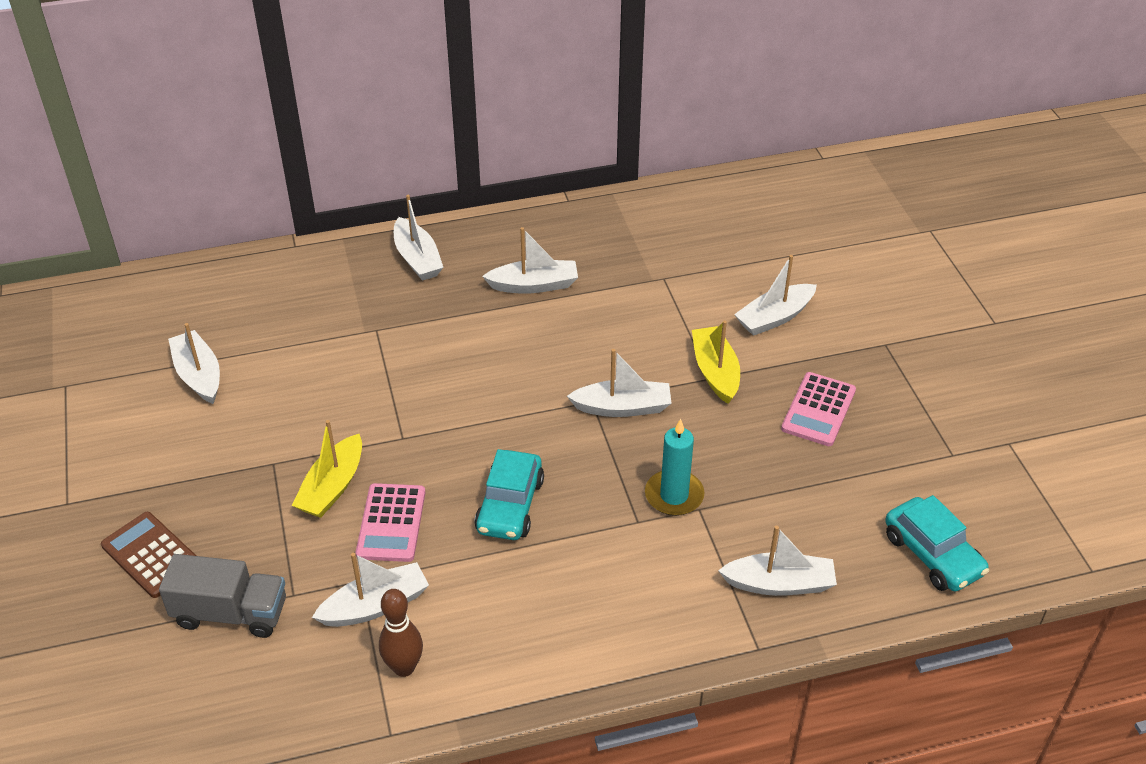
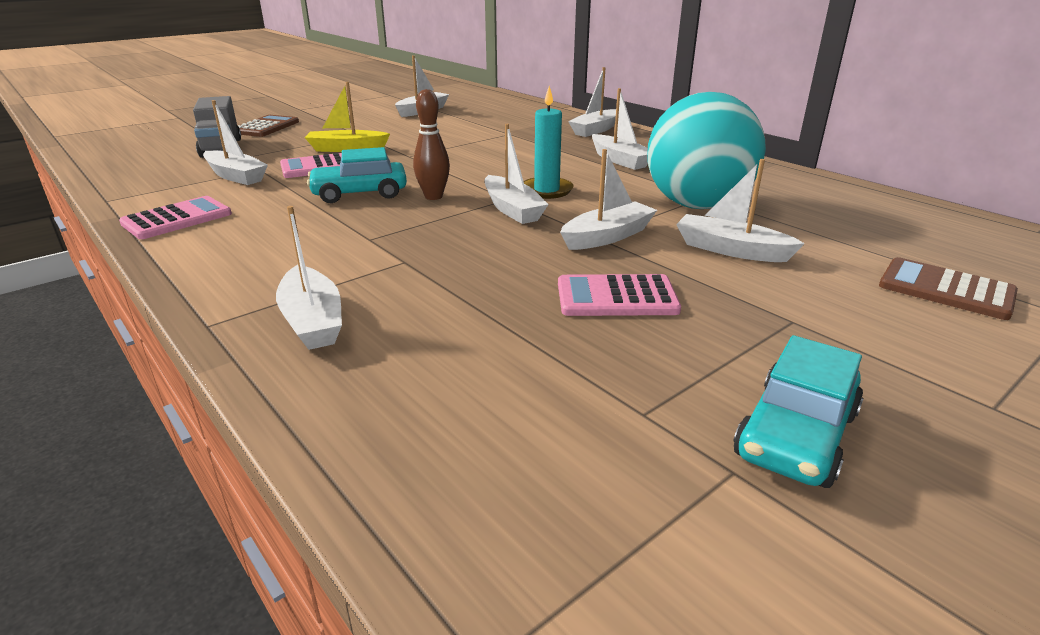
camera: 65 degrees right, 15 degrees down
(404, 667) = (174, 193): brown bowling pin -> brown bowling pin (433, 196)
(498, 665) = (177, 219): none -> pink calculator
(674, 495) = (415, 247): turquoise candle -> turquoise candle (546, 190)
(680, 292) = (697, 205): none -> turquoise ball
(715, 372) = (607, 236): yellow boat -> white boat
(878, 256) = (946, 289): none -> brown calculator
(932, 554) = (418, 429): turquoise car -> turquoise car (796, 435)

